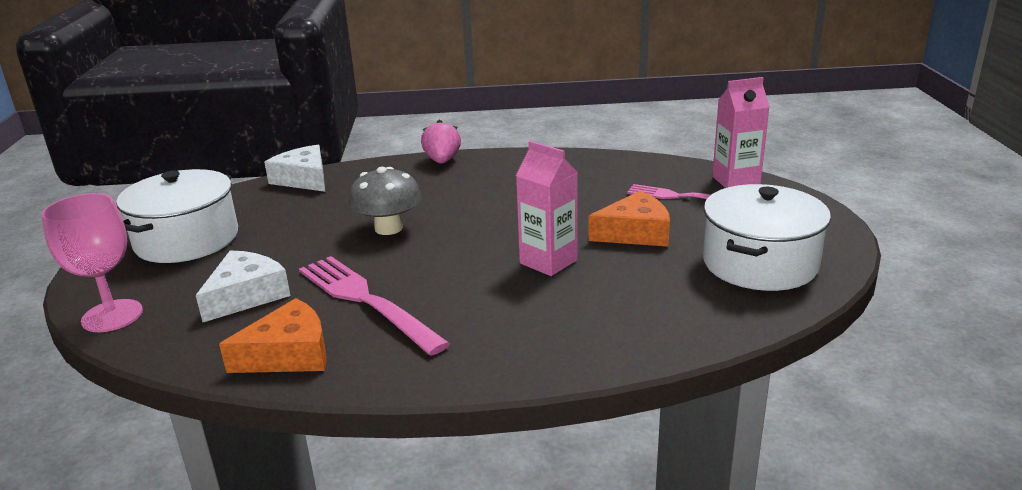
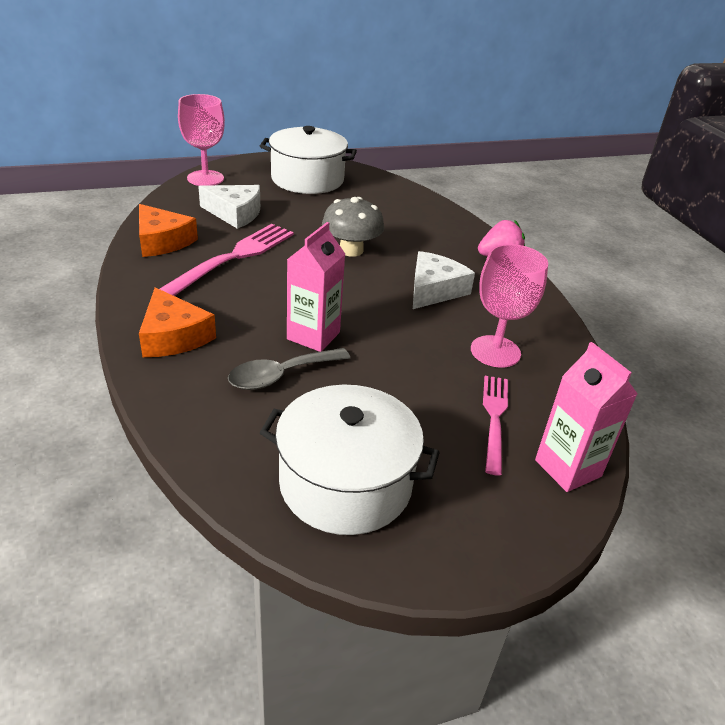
camera: 70 degrees right, 10 degrees up
(304, 179) = (424, 201): white cheese -> white cheese (434, 290)
(592, 184) = (495, 351): none -> pink goblet
(612, 283) = (281, 375): none -> grey spoon
(635, 233) = (389, 386): orange cheese -> orange cheese (173, 336)

